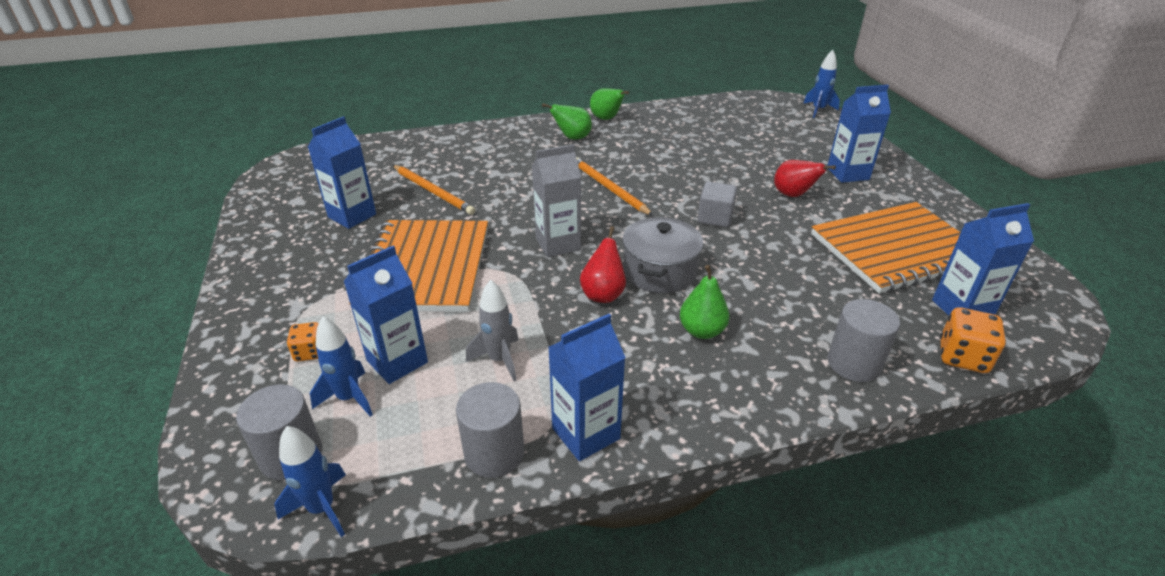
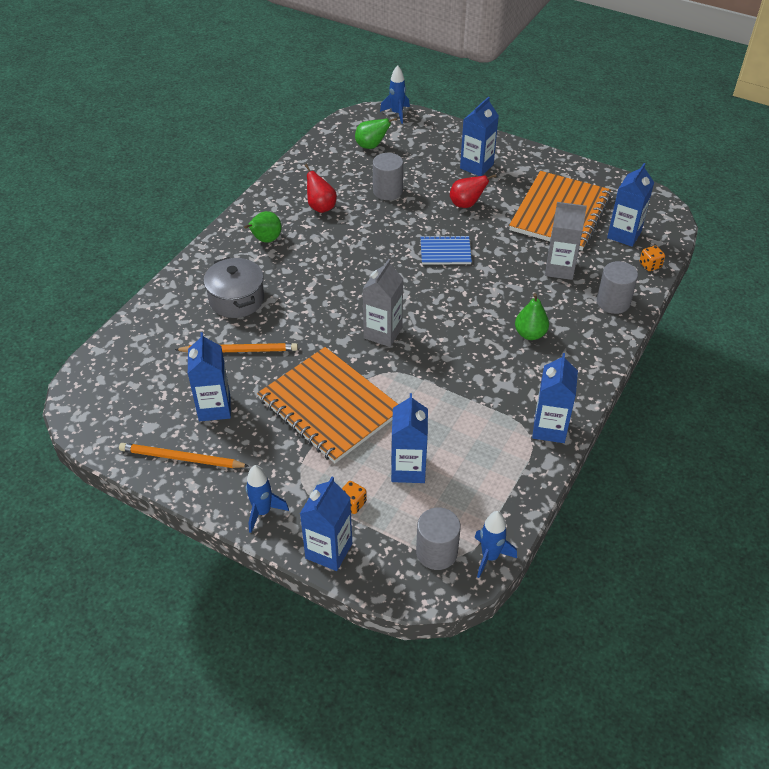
camera: 45 degrees left, 10 degrees up
(229, 374) = (329, 551): none -> blue carton
(349, 398) = (416, 506): blue rocket -> blue rocket (262, 512)
(494, 453) = (524, 470): grey cylinder -> grey cylinder (387, 191)
(499, 360) = (458, 426): grey rocket -> none
(603, 294) = (454, 348): red pear -> red pear (321, 207)
(606, 119) = (264, 206): green pear -> green pear (371, 146)
(609, 188) = (353, 269): orange pencil -> orange pencil (181, 458)
(659, 271) = (464, 312): grey pot -> grey pot (236, 299)
(715, 218) = (445, 252): grey cube -> blue notebook
(825, 295) = (559, 269): none -> grey carton
(962, 357) = (650, 265): orange dice -> orange dice, size x0.63

